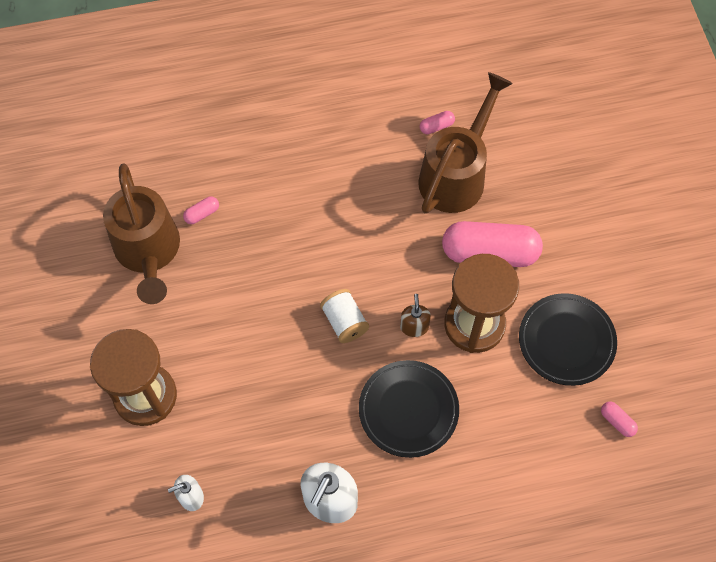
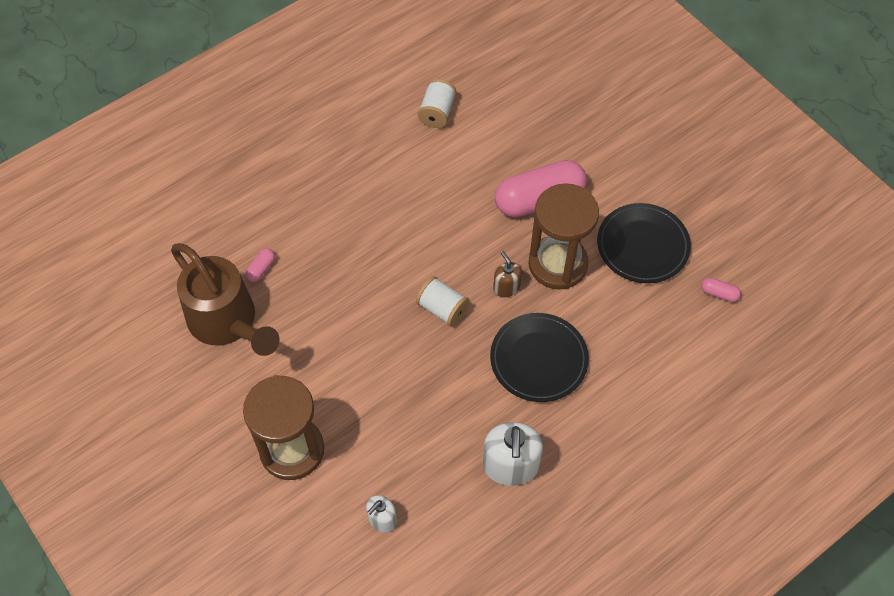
camera: 25 degrees left, 5 degrees down
(436, 126) = (437, 112): pink capsule -> white spool
(457, 174) = (476, 146): brown watering can -> none

